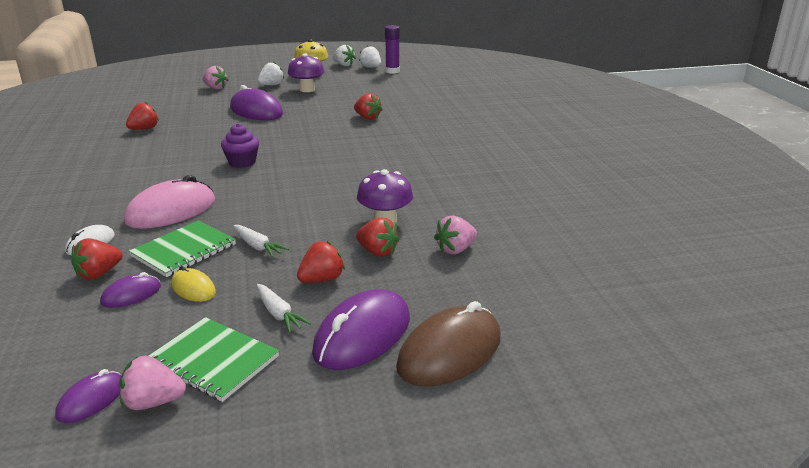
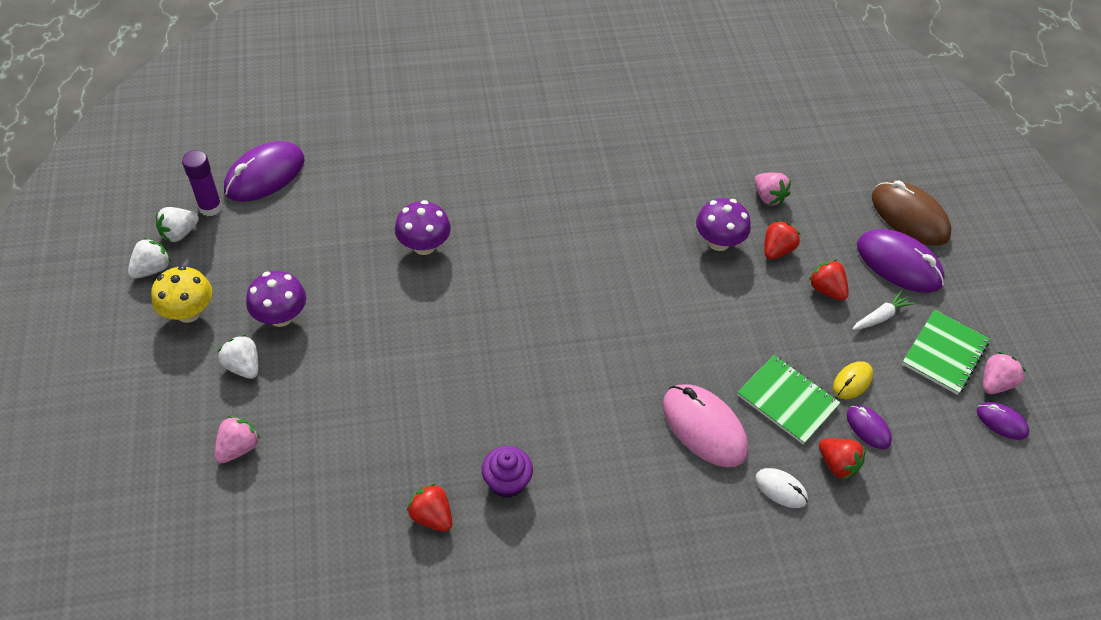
camera: 90 degrees left, 25 degrees up
(153, 402) = (995, 383): pink strawberry -> pink strawberry turned 135 degrees counterclockwise
(242, 162) = (569, 374): purple cupcake -> purple cupcake (507, 482)
(256, 111) = (373, 376): purple mouse -> purple mouse (265, 175)
(257, 246) = (774, 340): white carrot -> none
(367, 118) = (424, 246): red strawberry -> purple mushroom

